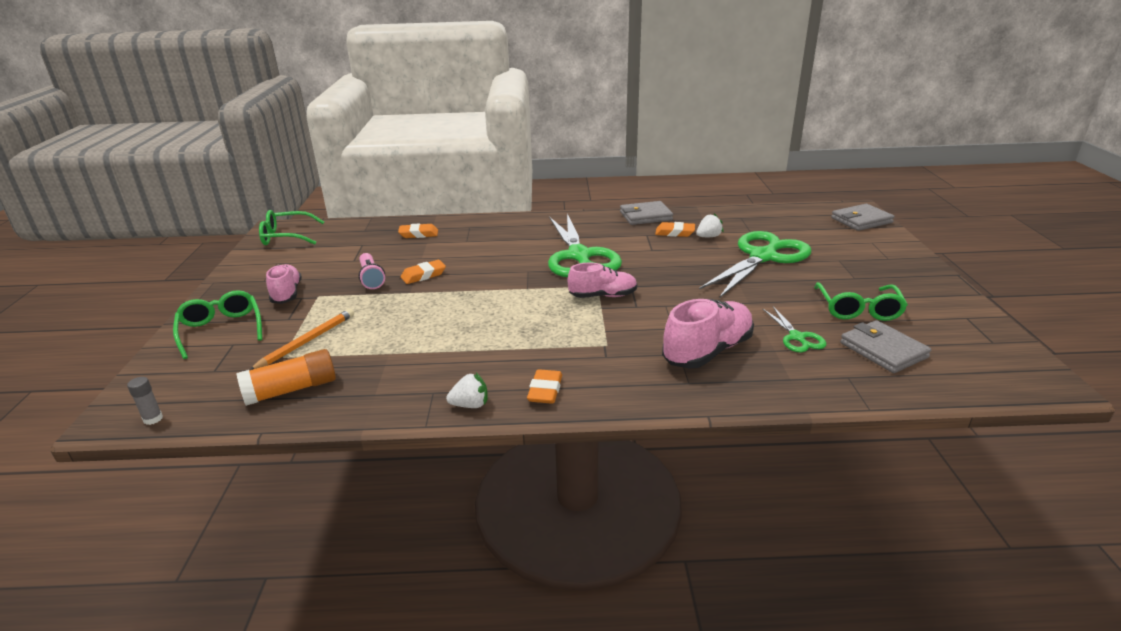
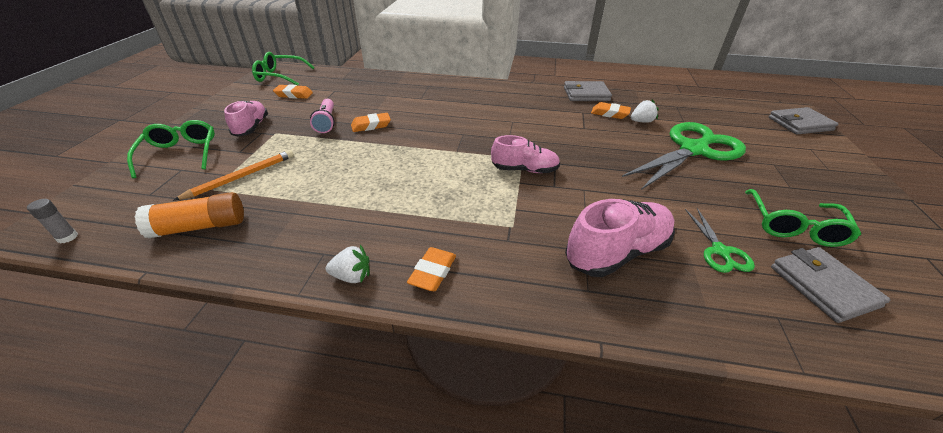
camera: 10 degrees right, 10 degrees up
(419, 234) = (384, 87): orange eraser -> orange eraser (294, 95)
(579, 256) = (514, 125): green scissors -> none

